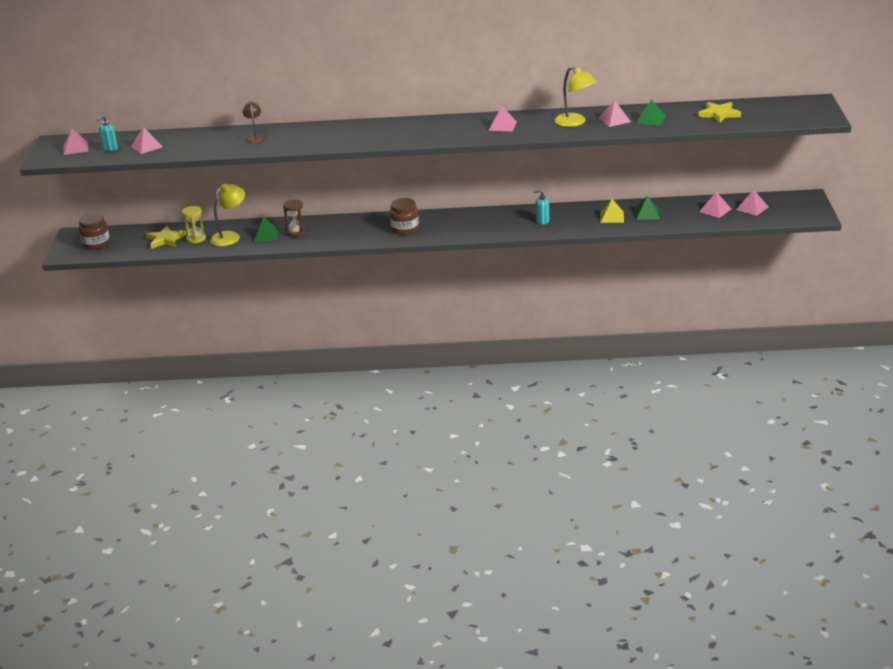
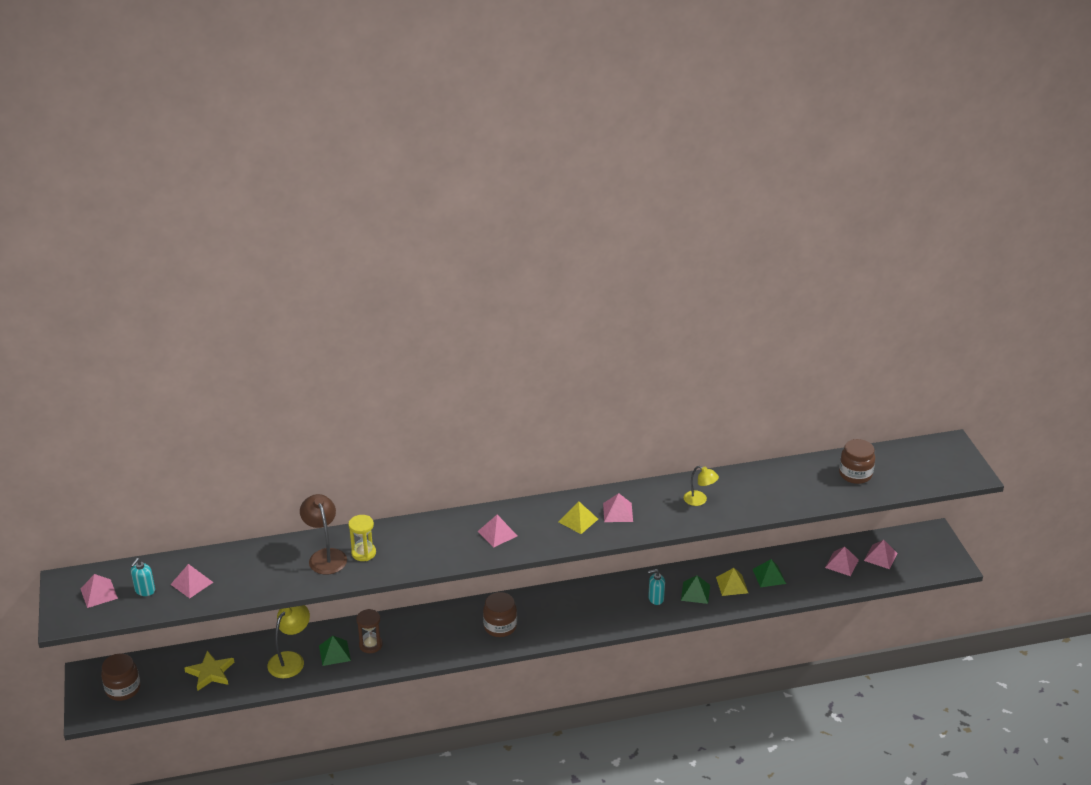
camera: 15 degrees left, 5 degrees up
(196, 239) = (249, 667): yellow hourglass -> yellow hourglass (363, 553)
(255, 138) = (325, 556): brown lamp -> brown lamp, size x1.56
(467, 128) = (578, 520): none -> yellow pyramid
(575, 122) = (699, 500): yellow lamp -> yellow lamp, size x0.64
(614, 120) = (742, 492): pink pyramid -> pink pyramid (497, 533)
(650, 119) = (783, 488): green pyramid -> green pyramid (695, 592)
(719, 114) = (855, 474): yellow star -> brown jar

